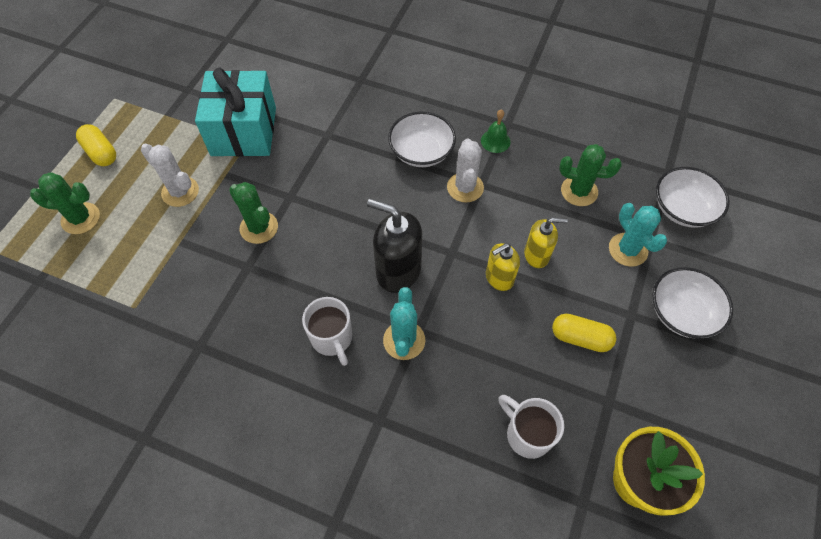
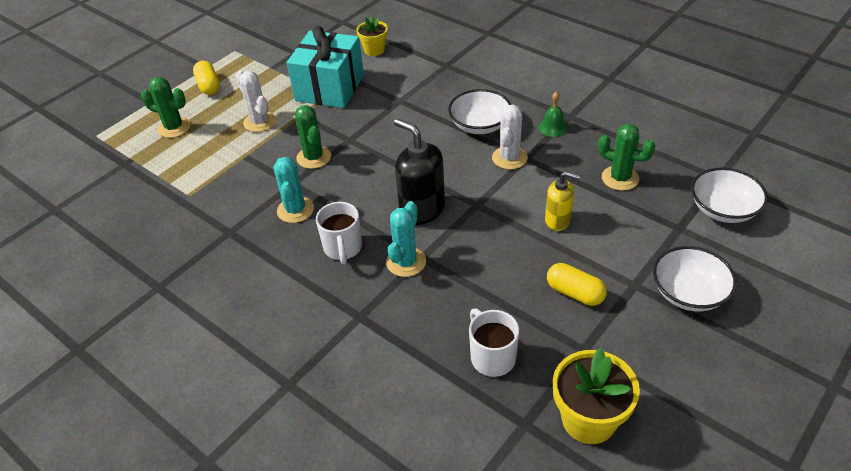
camera: 20 degrees right, 15 degrees down
(276, 72) = (374, 50): none -> yellow flower pot
(499, 278) = (514, 232): yellow soap dispenser -> none
(628, 250) = (651, 232): turquoise cactus -> turquoise cactus (295, 210)

